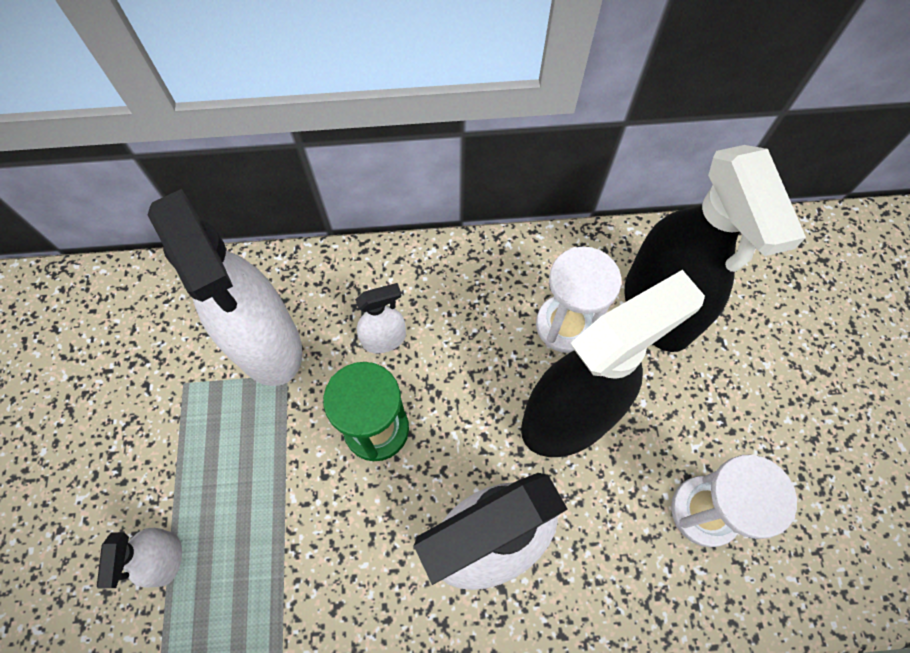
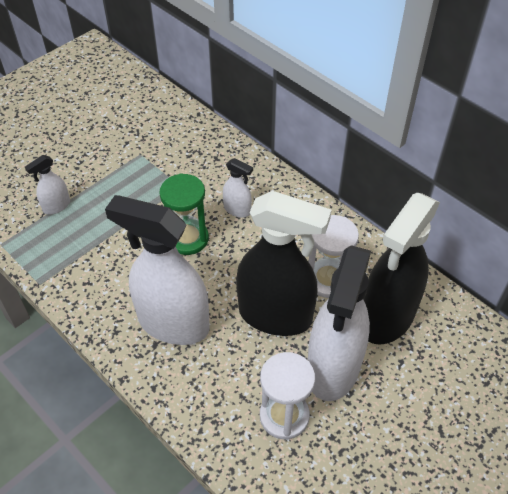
camera: 50 degrees right, 15 degrees down
(266, 343) = (188, 168): white spray bottle -> white spray bottle (333, 368)

